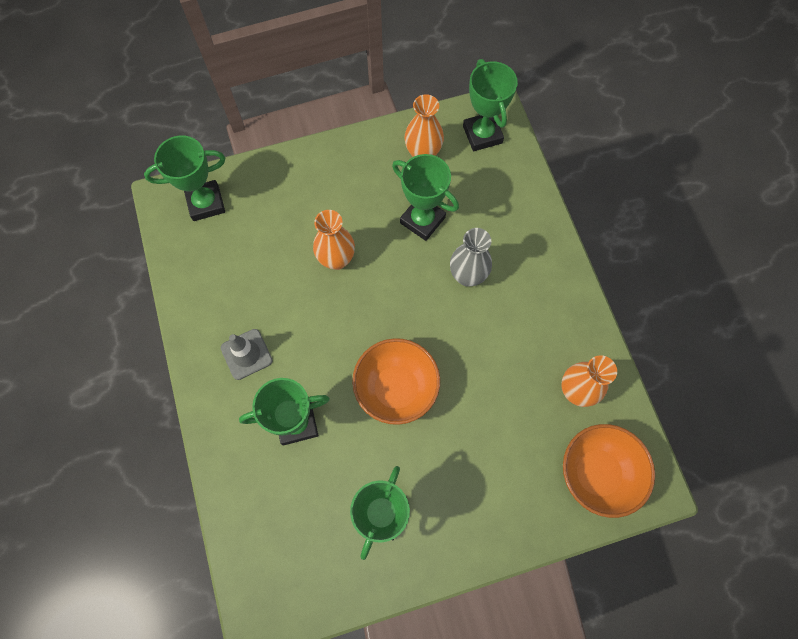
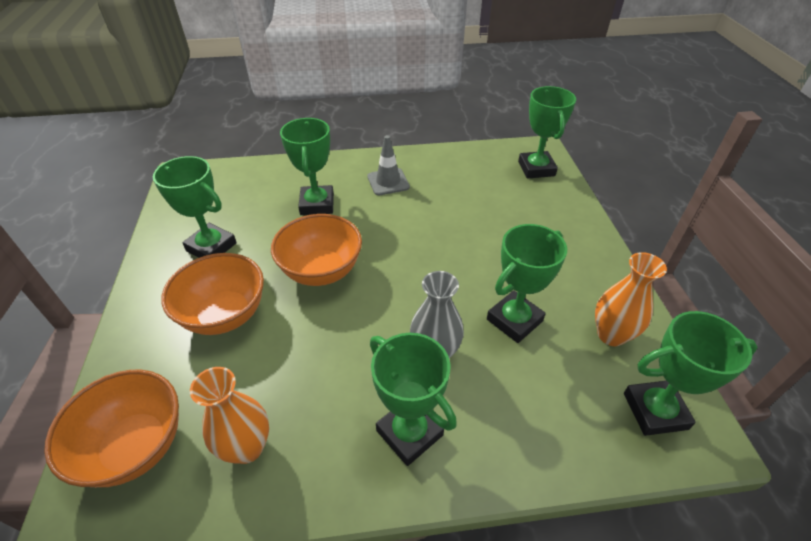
camera: 100 degrees right, 25 degrees down
(336, 259) = (471, 244): orange vase -> none
(466, 459) = (225, 315): none -> orange bowl
(537, 284) = (409, 433): none -> green trophy

